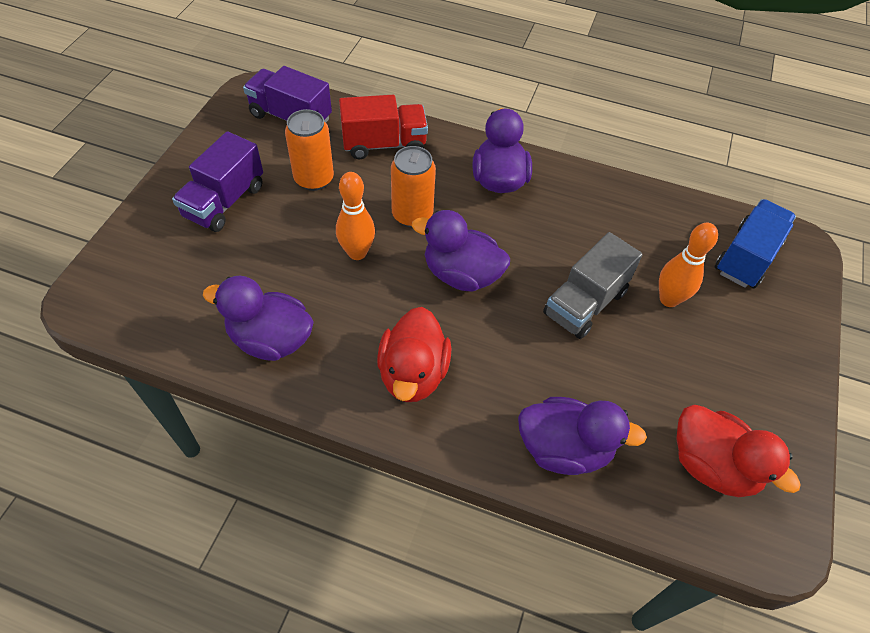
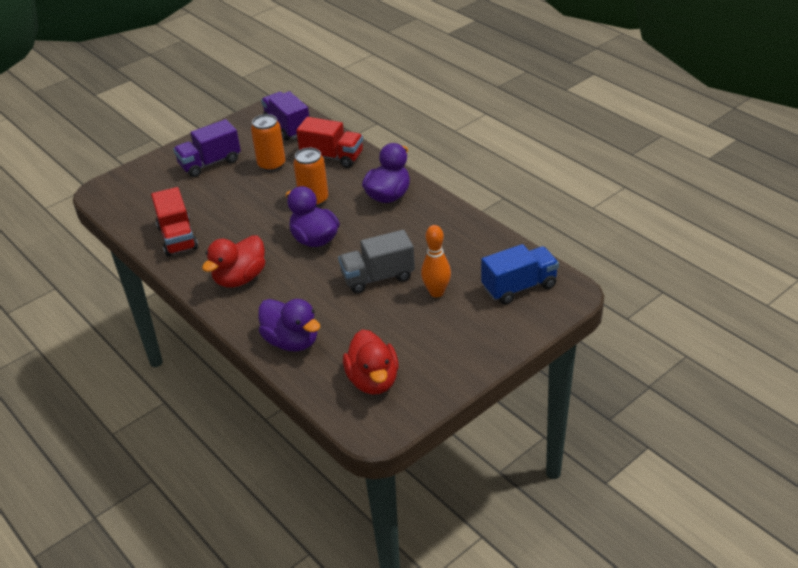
camera: 35 degrees right, 15 degrees down
(270, 339) = (178, 238): purple duck -> red truck
(357, 253) = (262, 210): orange bowling pin -> none

